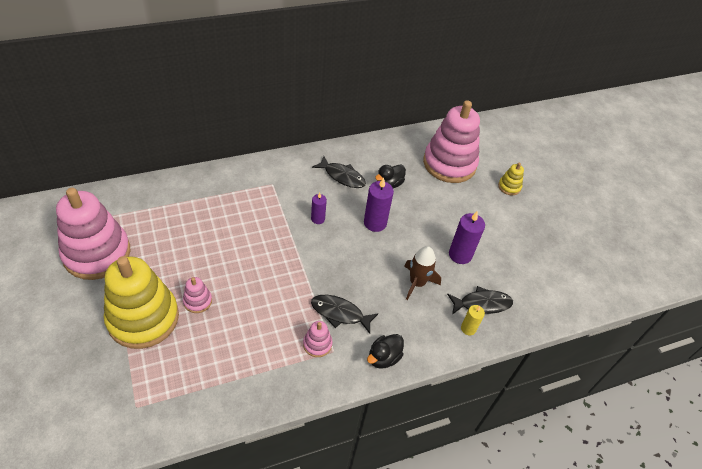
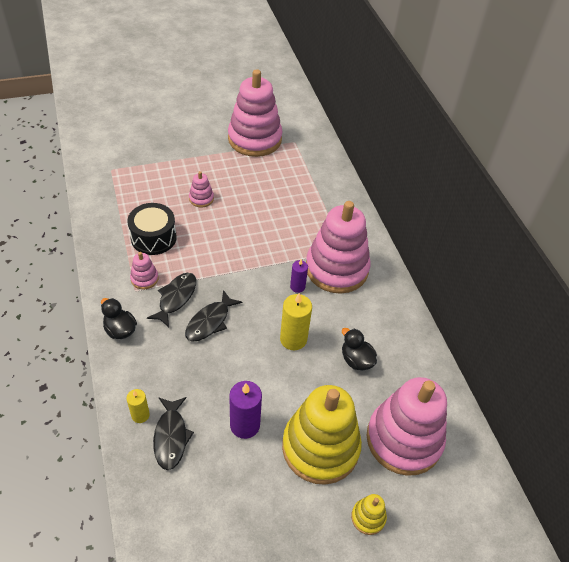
camera: 95 degrees right, 0 degrees up
(143, 318) = (188, 168): yellow stacking toy -> yellow stacking toy (320, 447)
(258, 342) = (153, 237): none -> black drum
(295, 190) = (336, 269): none -> pink stacking toy
(342, 176) = (363, 313): black fish -> black fish (210, 321)
(375, 223) = (293, 339): purple candle -> yellow candle
(417, 283) = (207, 371): brown rocket -> none

